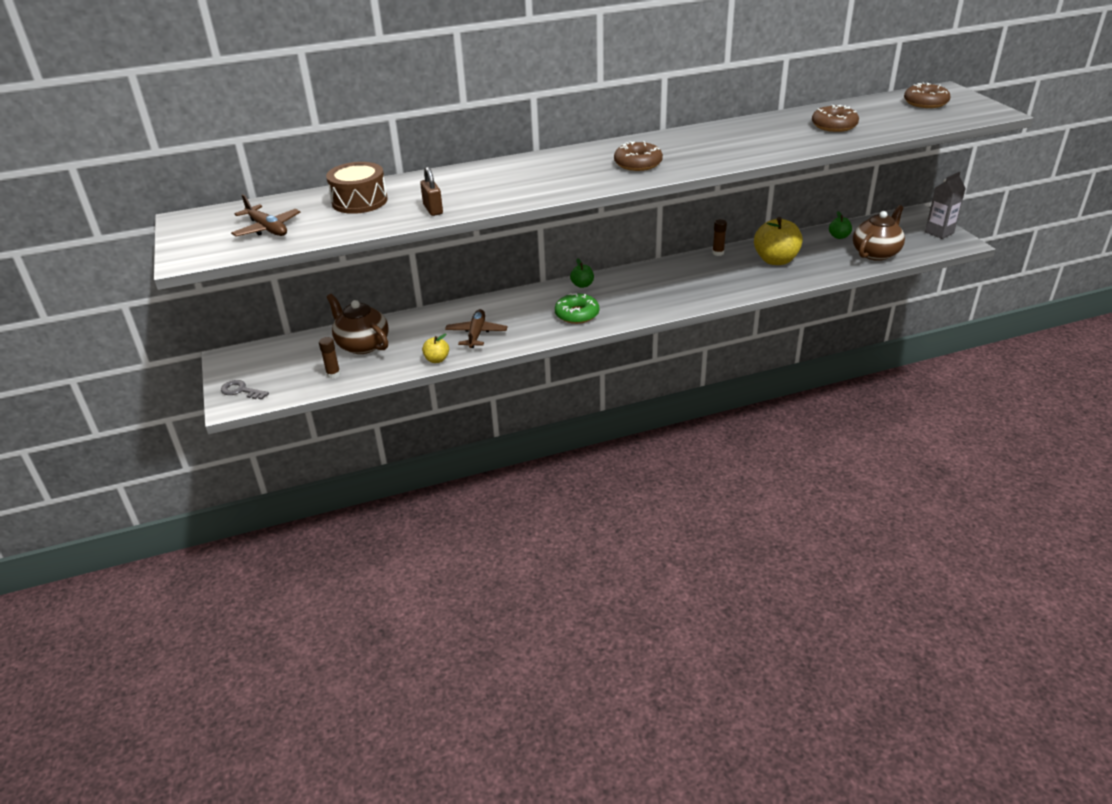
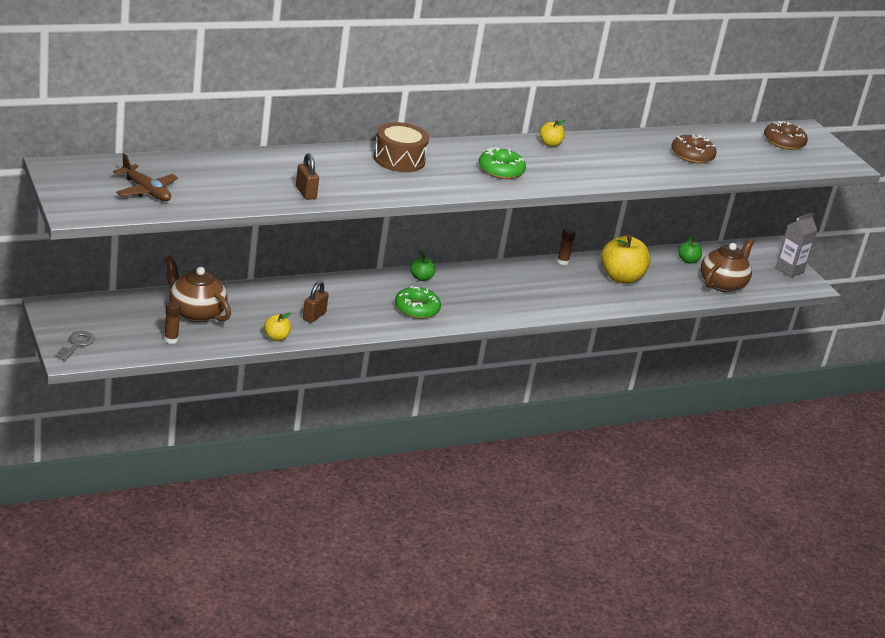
camera: 10 degrees left, 5 degrees down
(241, 390) = (77, 344): grey key -> grey key turned 90 degrees clockwise
(359, 201) = (230, 173): brown drum -> brown drum (399, 159)
(476, 334) = (314, 316): brown plane -> brown padlock
(638, 163) = (501, 170): brown donut -> green donut
(688, 135) = (550, 144): none -> yellow apple

